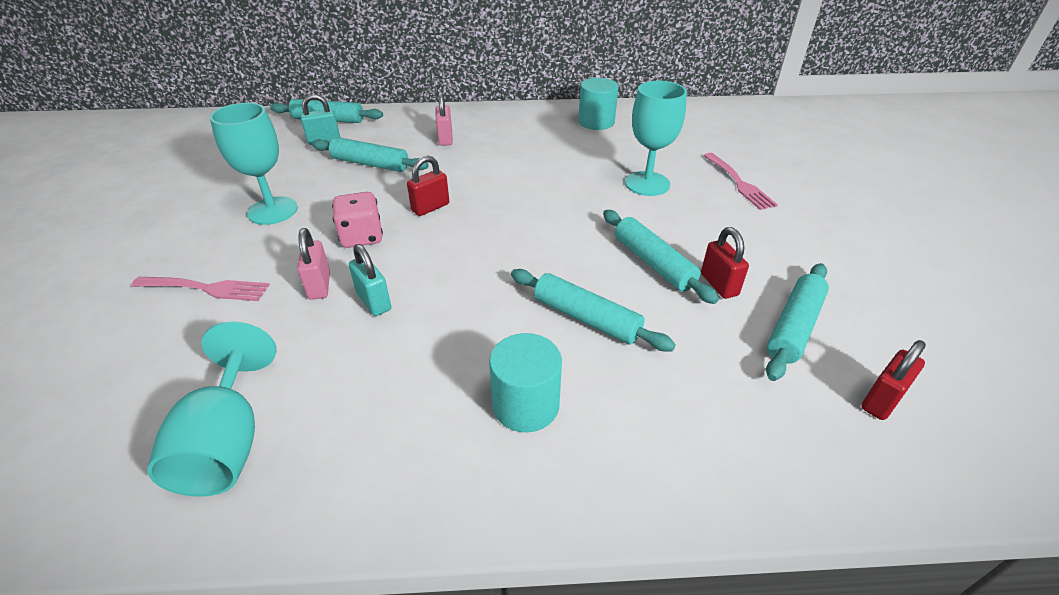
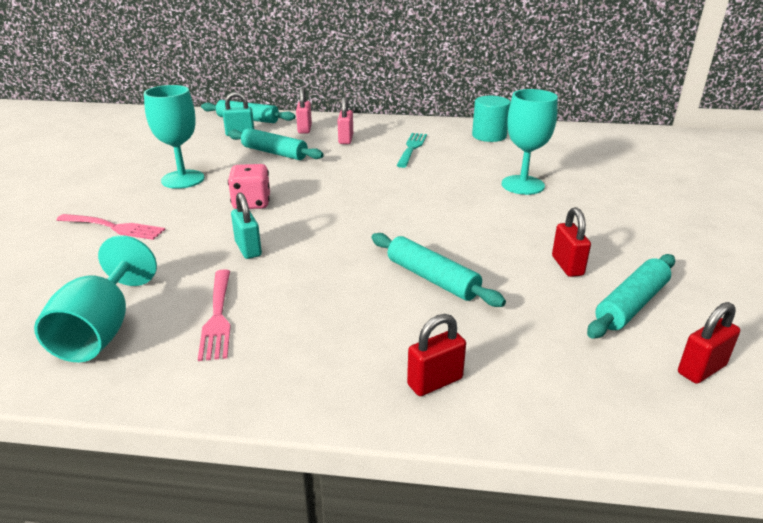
camera: 10 degrees right, 10 degrees down
(319, 285) = (206, 234): pink padlock -> pink padlock (304, 129)
(430, 207) = (317, 187): red padlock -> red padlock (435, 382)
(520, 146) = (412, 149): none -> turquoise fork
(525, 405) = (357, 334): turquoise cylinder -> none
(653, 263) = (508, 244): turquoise rolling pin -> none
(738, 182) = (613, 191): pink fork -> pink fork (217, 316)

